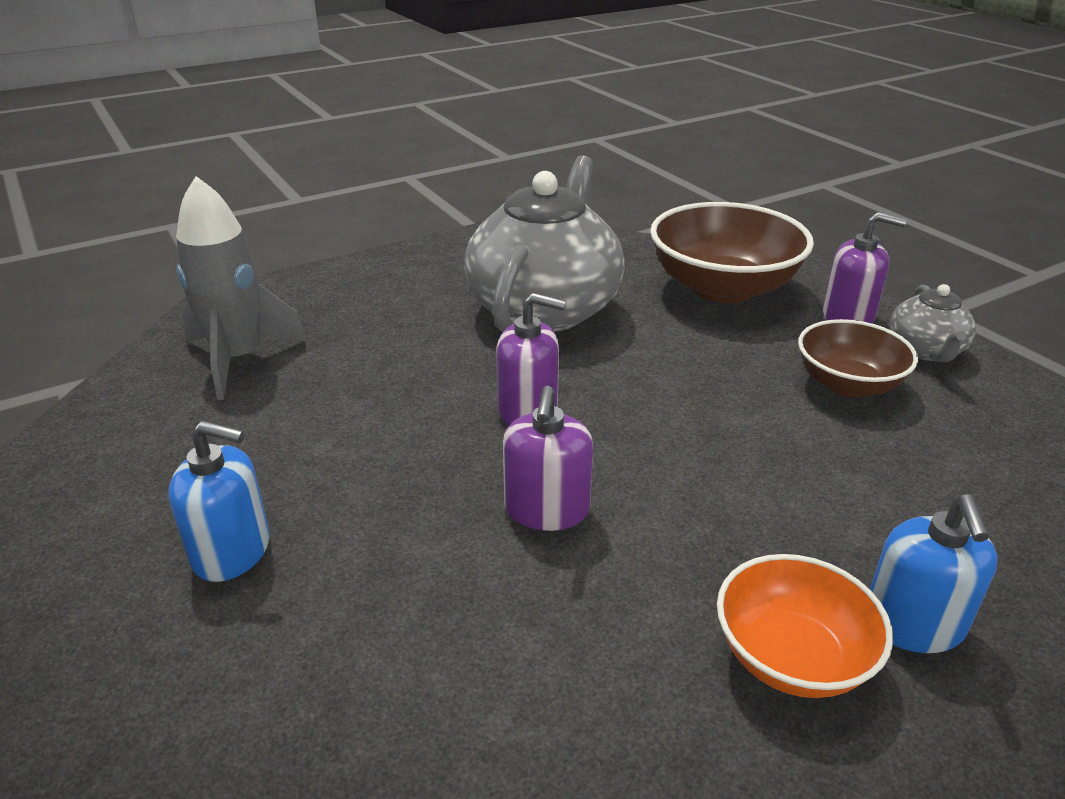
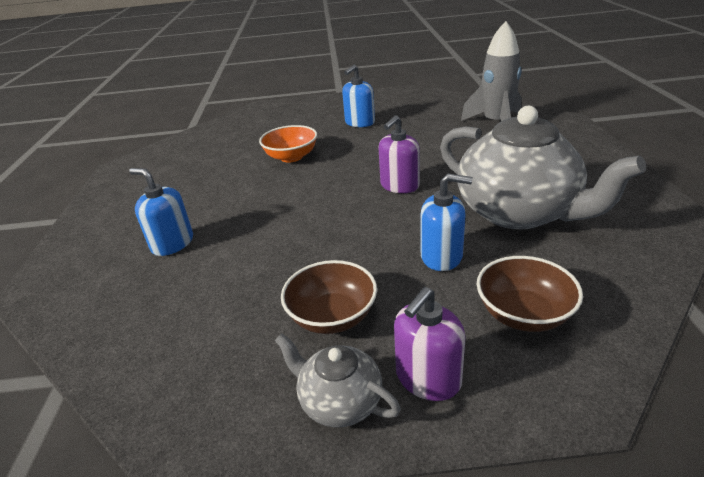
camera: 120 degrees right, 0 degrees up
(546, 509) = (323, 177): purple soap dispenser -> none
(678, 341) = (441, 256): none -> blue soap dispenser
(723, 288) = (523, 314): brown bowl -> brown bowl, size x0.60
(791, 657) = (199, 209): orange bowl -> orange bowl (291, 157)

